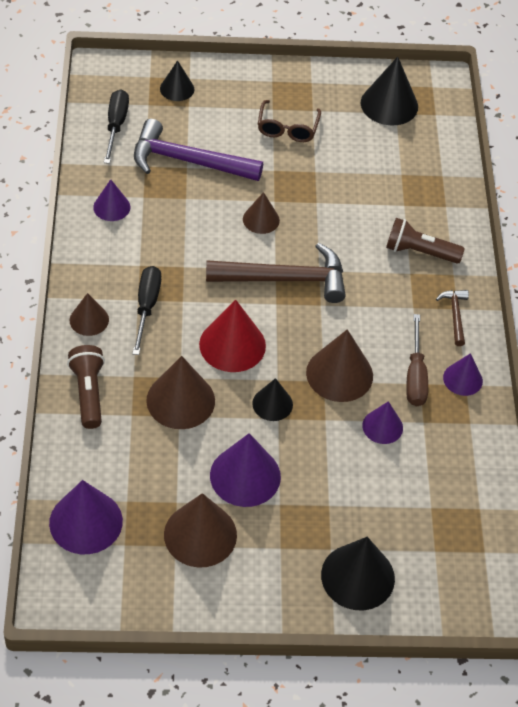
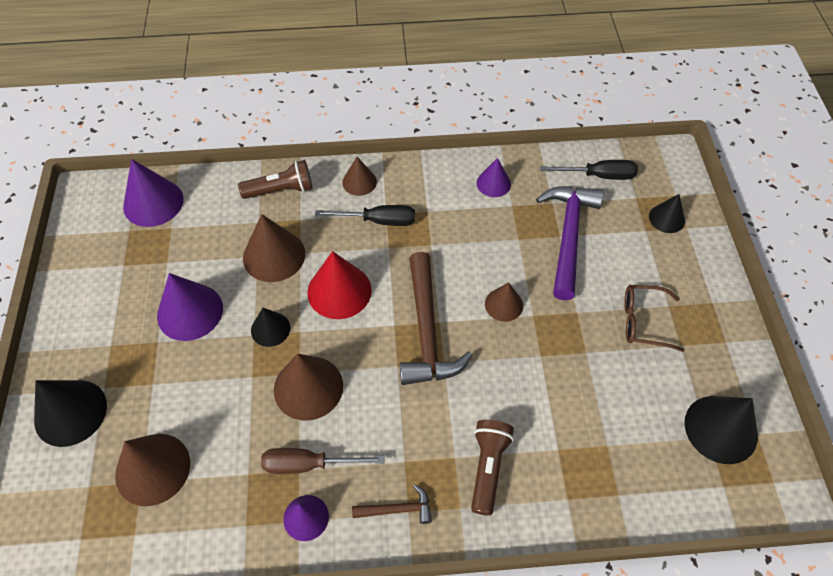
camera: 90 degrees right, 5 degrees up
(200, 534) = (132, 282): brown cone -> brown cone (152, 469)
(382, 426) = (242, 431): purple cone -> none

